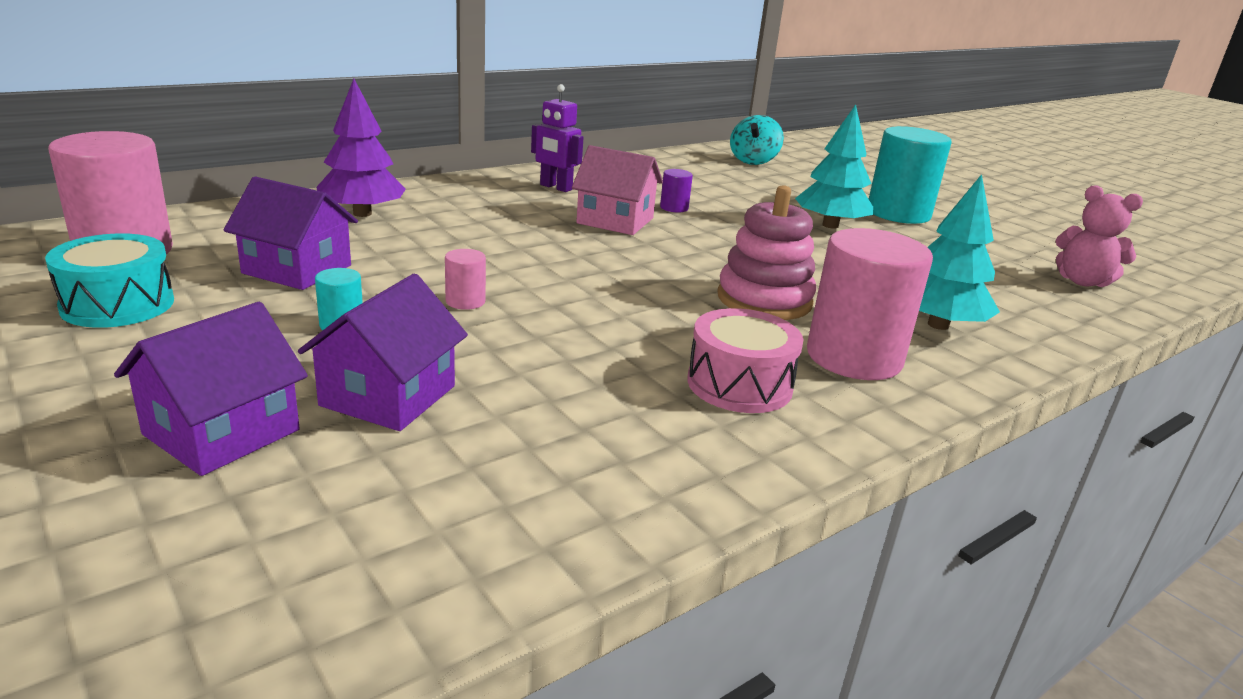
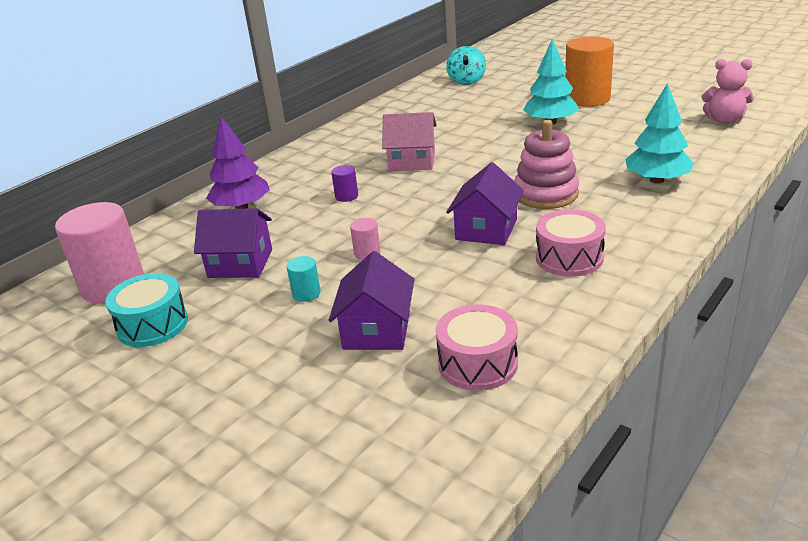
camera: 10 degrees left, 5 degrees up
(221, 432) = (303, 383): purple house -> purple house (486, 229)
(489, 485) = (477, 363): none -> pink drum
(555, 187) = (352, 145): purple robot -> none
(674, 208) = (442, 138): purple cylinder -> purple cylinder (346, 196)
(854, 357) = (622, 219): pink cylinder -> none
(898, 213) = (587, 99): turquoise cylinder -> orange cylinder

